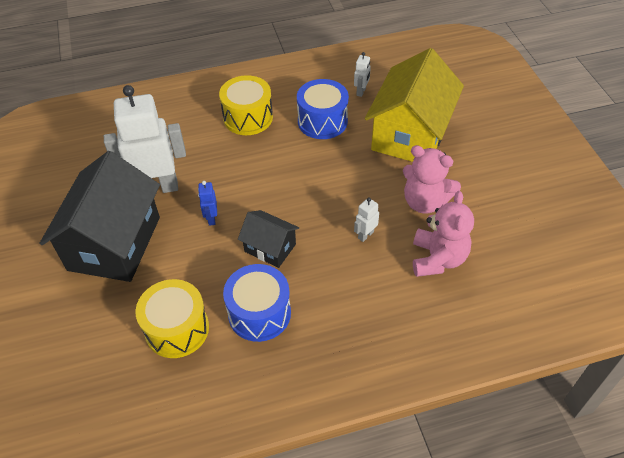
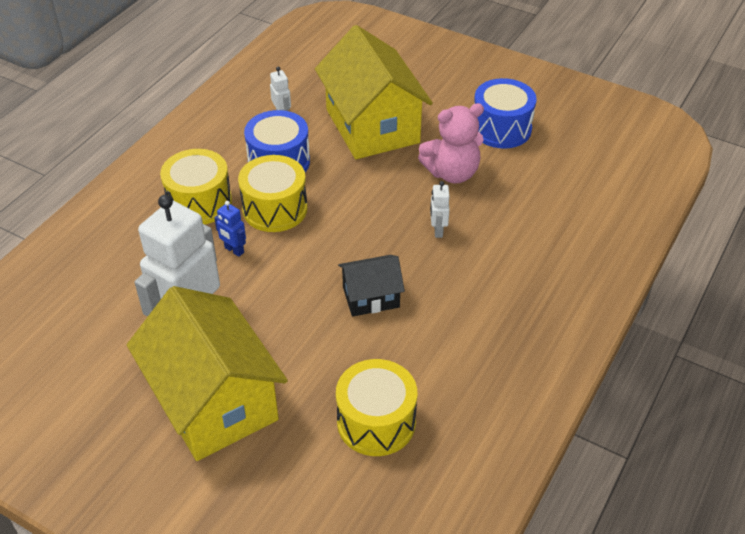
camera: 45 degrees left, 5 degrees down
(114, 243) = (213, 401): black house -> yellow house
(211, 218) = (283, 312): blue robot -> blue robot (234, 250)
(259, 313) = (430, 354): blue drum -> blue drum (501, 129)
(284, 150) = (275, 209): none -> yellow drum
(438, 259) = (515, 209): pink teddy bear -> none

